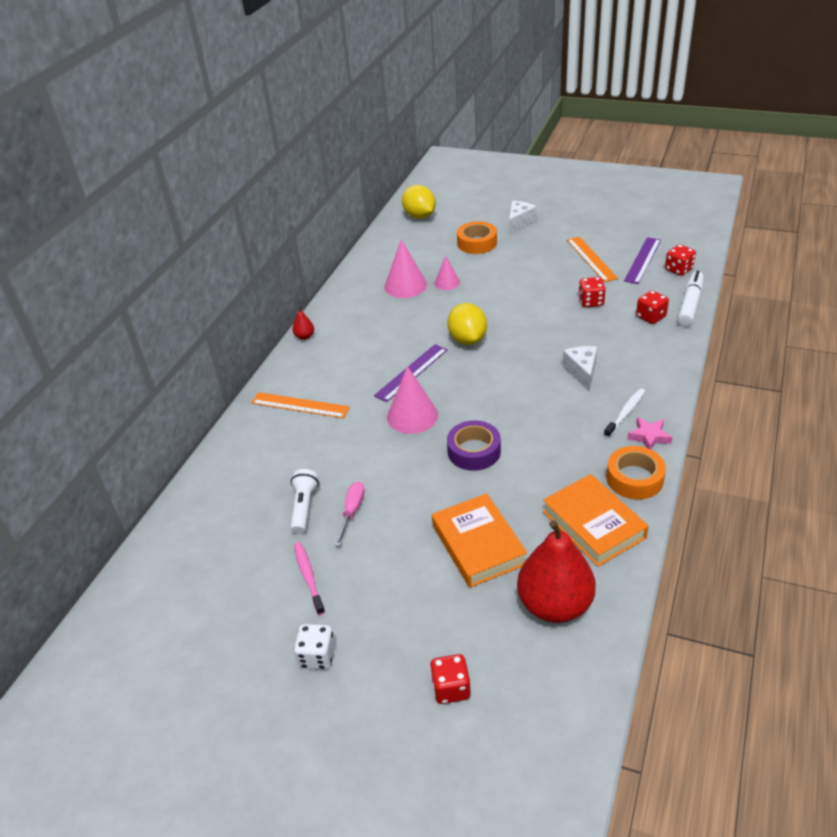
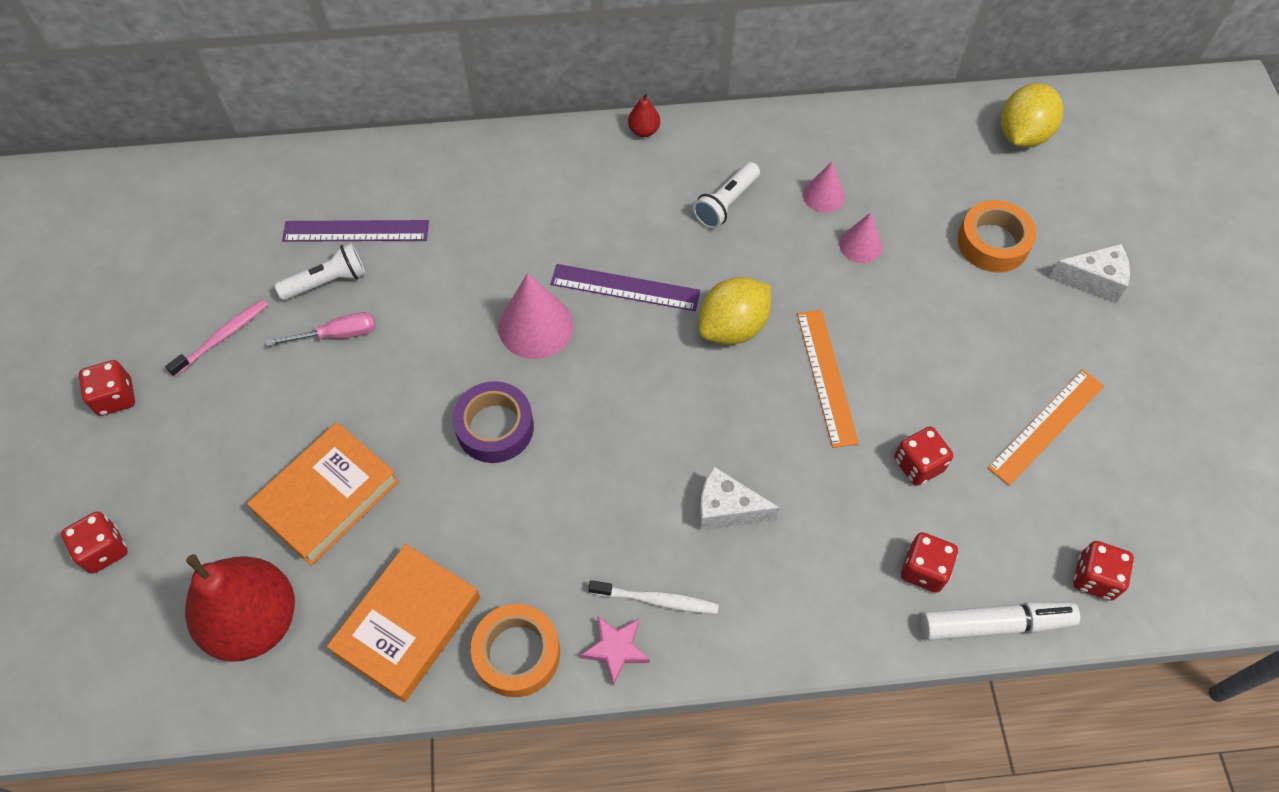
camera: 60 degrees right, 20 degrees up
(300, 405) = (504, 192): orange ruler -> orange ruler (827, 377)
(317, 656) = (115, 397): white dice -> red dice
(383, 320) = (726, 204): none -> white flashlight
(405, 285) = (823, 195): pink cone -> pink cone, size x0.60
(582, 372) = (727, 509): white cheese -> white cheese turned 135 degrees counterclockwise
(642, 260) = (1090, 509): purple ruler -> purple ruler (356, 231)

